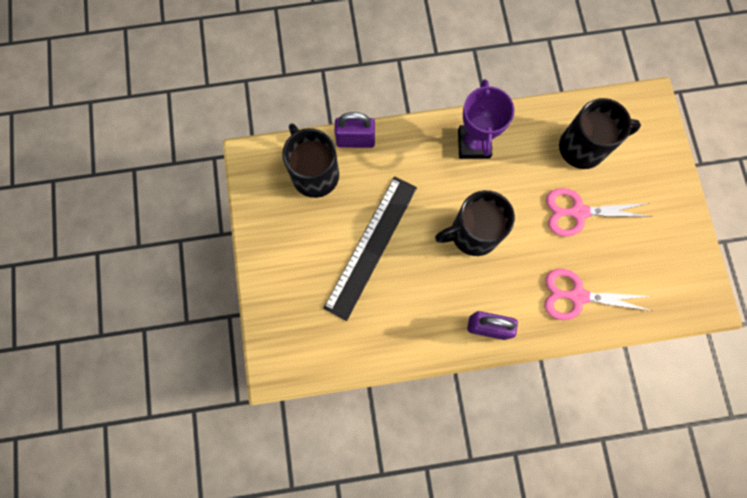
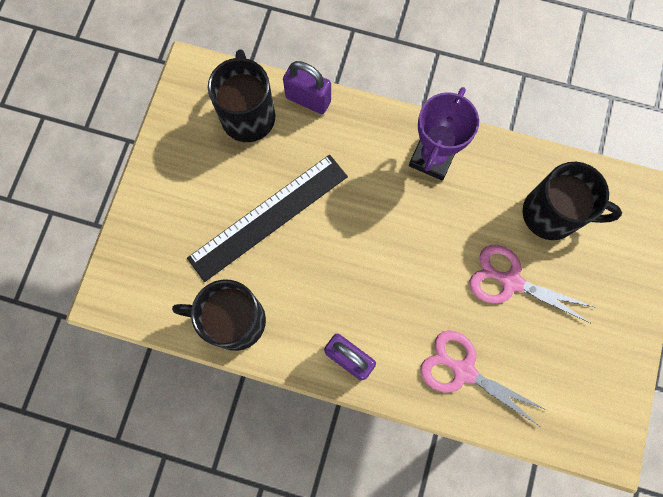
camera: 25 degrees right, 0 degrees up
(473, 233) = (383, 252): black mug -> black mug (233, 320)

